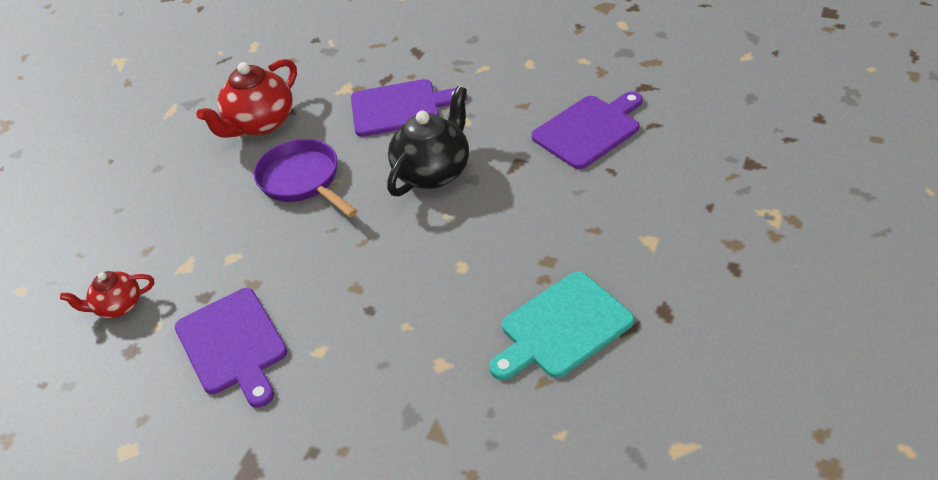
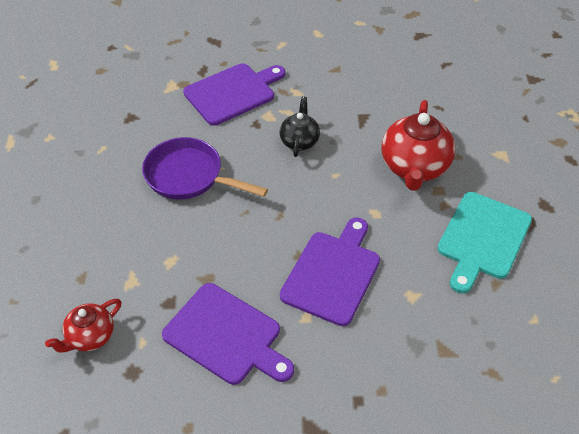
camera: 30 degrees left, 5 degrees up
(260, 124) = (112, 135): red teapot -> red teapot (414, 167)
(433, 172) = (299, 141): black teapot -> black teapot, size x0.58
(589, 130) = (401, 78): purple cutting board -> purple cutting board (333, 274)

